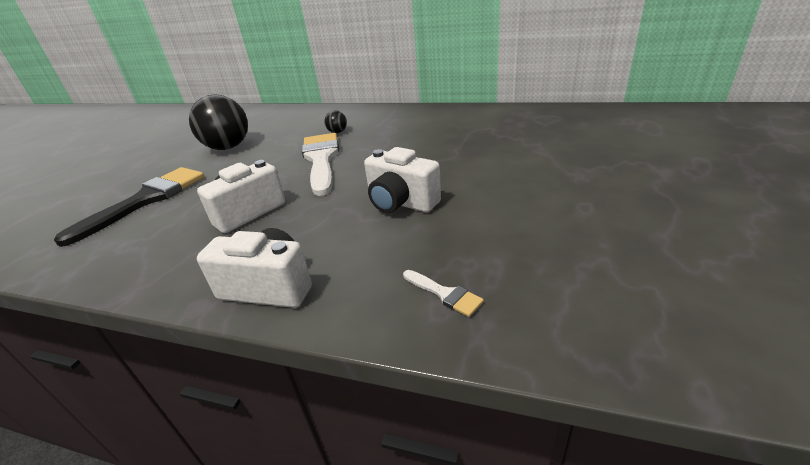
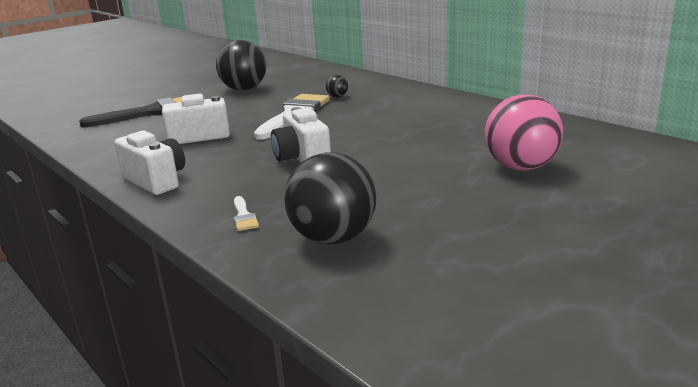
camera: 30 degrees right, 10 degrees down
(575, 283) = (333, 238): none -> black ball
(593, 153) = (521, 167): none -> pink ball

